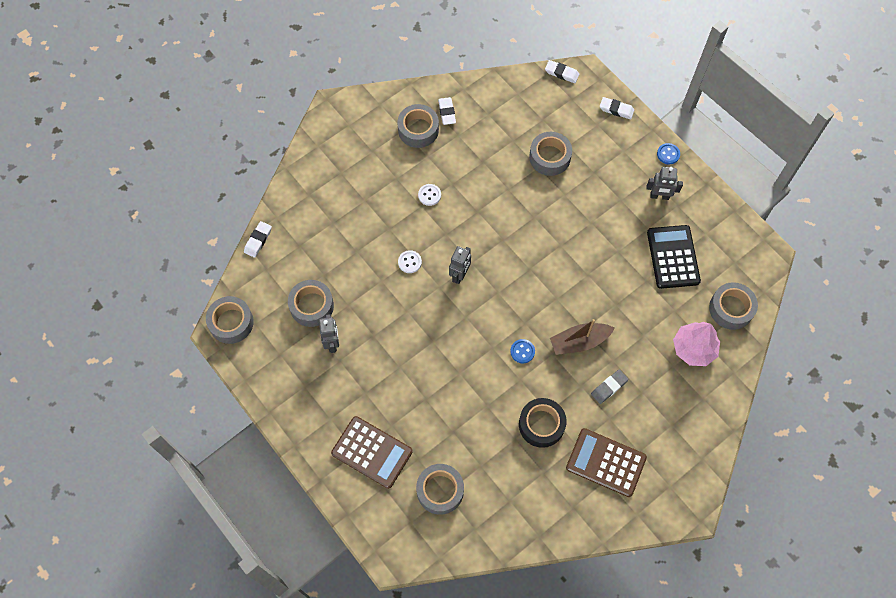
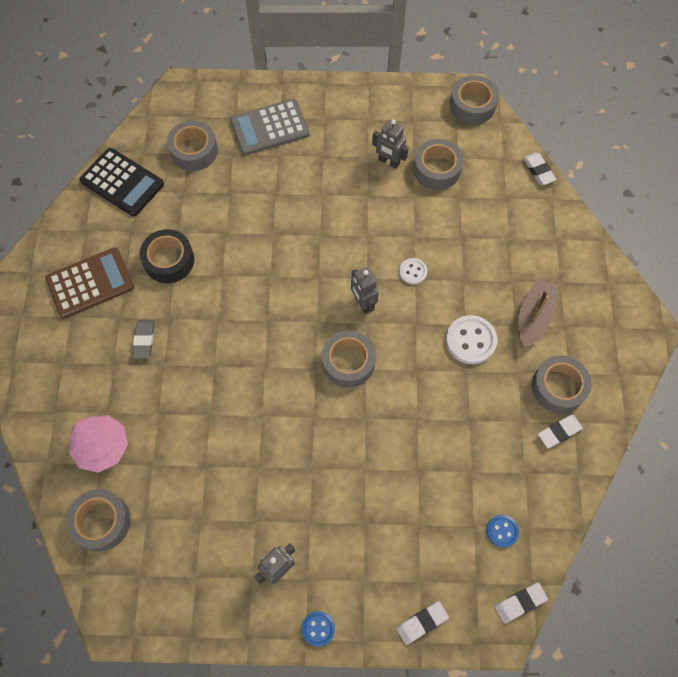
camera: 130 degrees right, 0 degrees up
(372, 452) = (269, 128): brown calculator -> grey calculator
(429, 195) = (471, 340): white button -> white button, size x1.74
(447, 112) = (559, 432): white eraser -> white eraser turned 60 degrees counterclockwise
(522, 351) = (244, 297): blue button -> blue button (502, 531)
(549, 157) = (420, 492): grey tape -> grey tape (348, 362)
(579, 342) = (207, 351): brown boat -> brown boat (533, 317)
(673, 257) = (203, 516): black calculator -> black calculator (122, 182)

